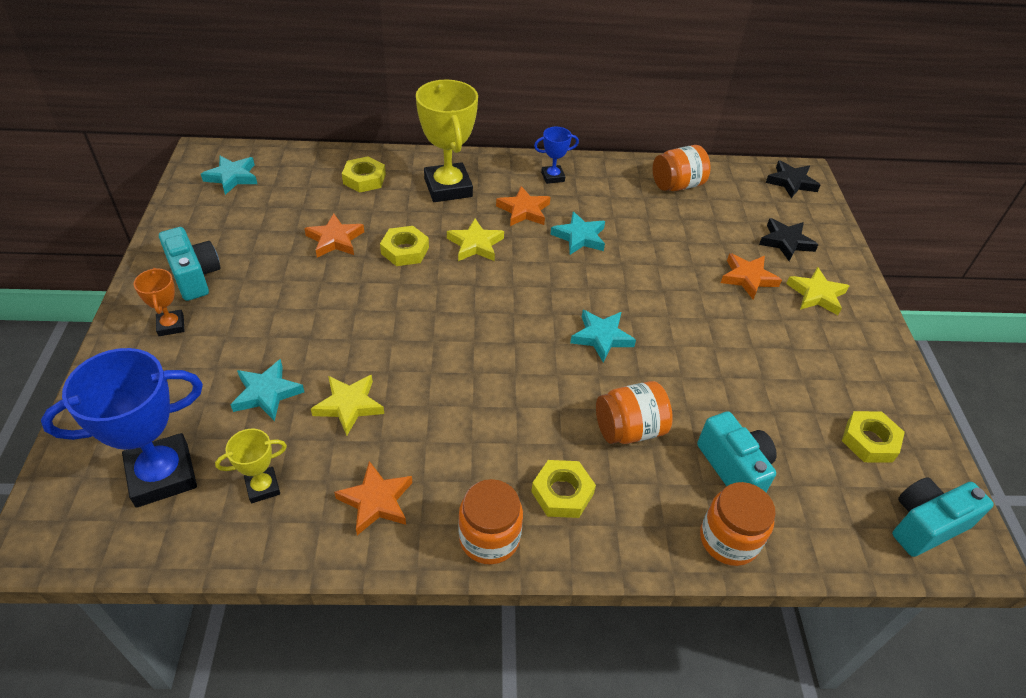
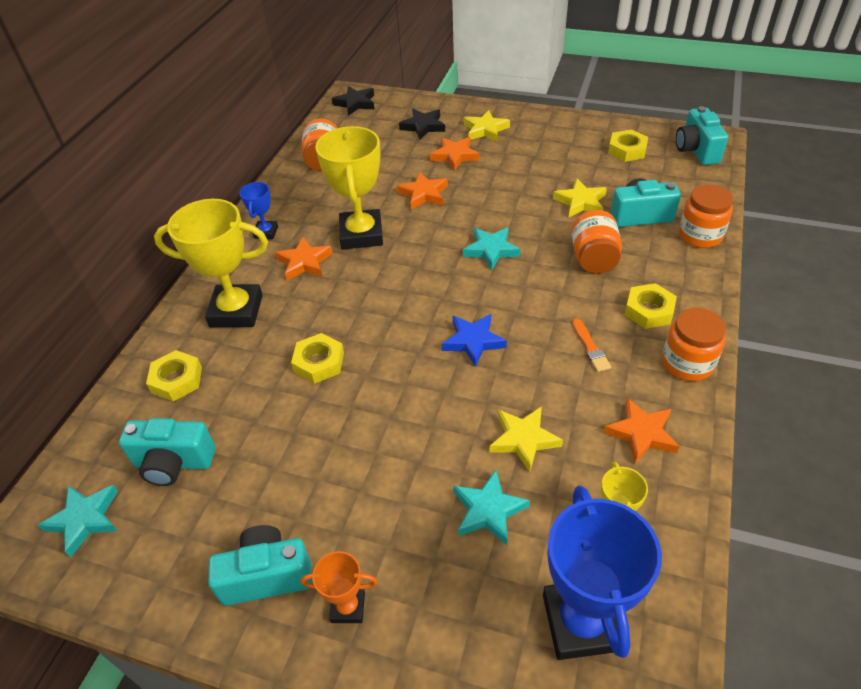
camera: 65 degrees left, 0 degrees up
(285, 202) = (174, 463): none -> turquoise camera
(335, 240) = (271, 421): orange star -> orange star (423, 194)
(462, 347) = (473, 341): none -> blue star
(475, 244) = (336, 306): yellow star -> yellow star (580, 202)
(484, 443) = (590, 347): none -> orange brush
(579, 237) = (361, 234): turquoise star -> yellow trophy

